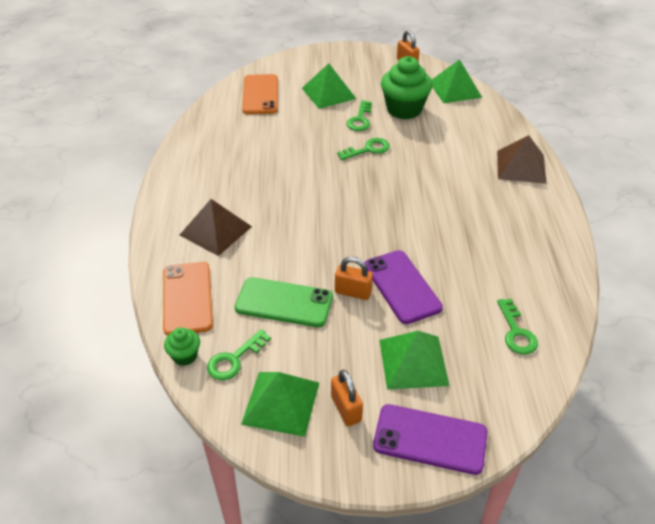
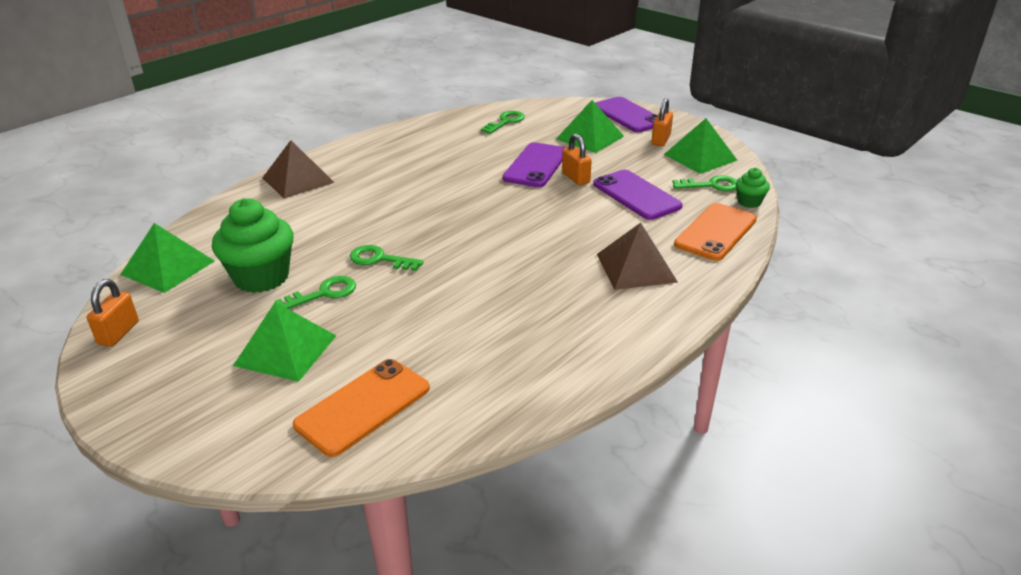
camera: 135 degrees left, 10 degrees down
(284, 302) = (636, 195): green phone -> purple phone

